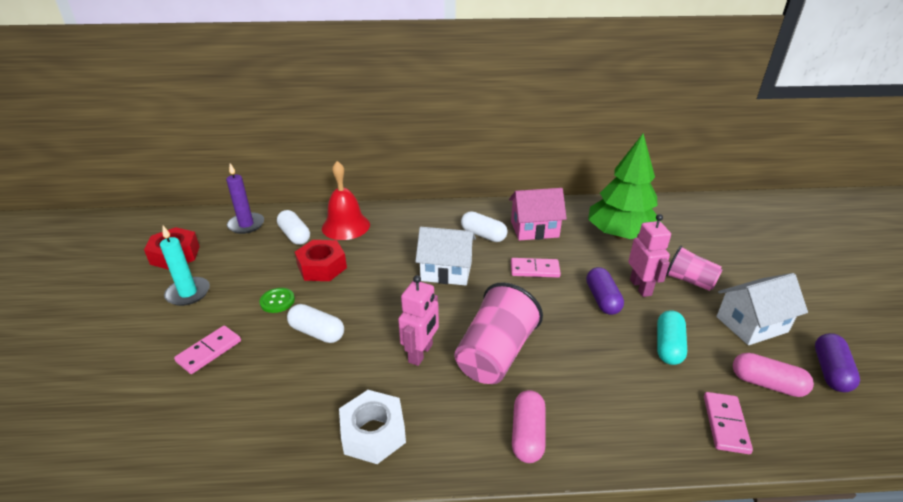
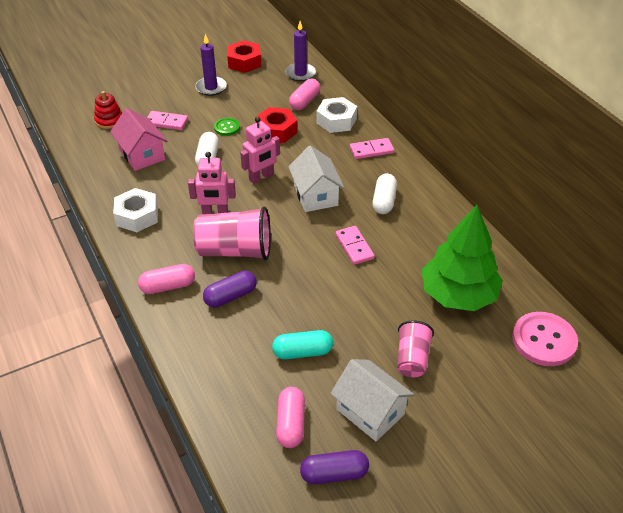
camera: 65 degrees right, 10 degrees up
(135, 413) = (109, 120): none -> red stacking toy
(188, 293) = (211, 87): turquoise candle -> purple candle
(295, 235) = (305, 101): white capsule -> pink capsule
(346, 226) = (336, 121): red bell -> white nut
(534, 229) = (419, 231): pink house -> pink house (142, 155)
(602, 299) = (340, 299): purple capsule -> purple capsule (230, 296)
(641, 287) = (376, 323): pink robot -> pink robot (261, 177)
(681, 214) = (544, 340): none -> pink button
(725, 424) = (229, 396): pink domino -> pink domino (371, 150)

